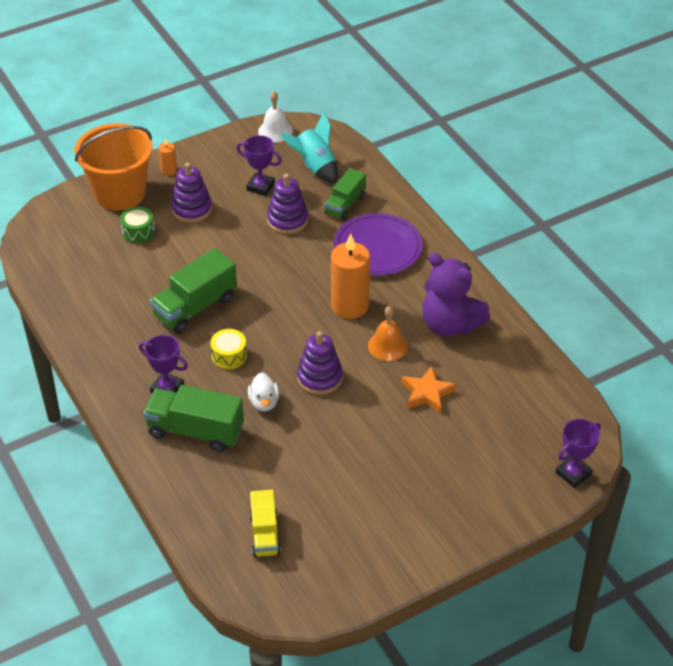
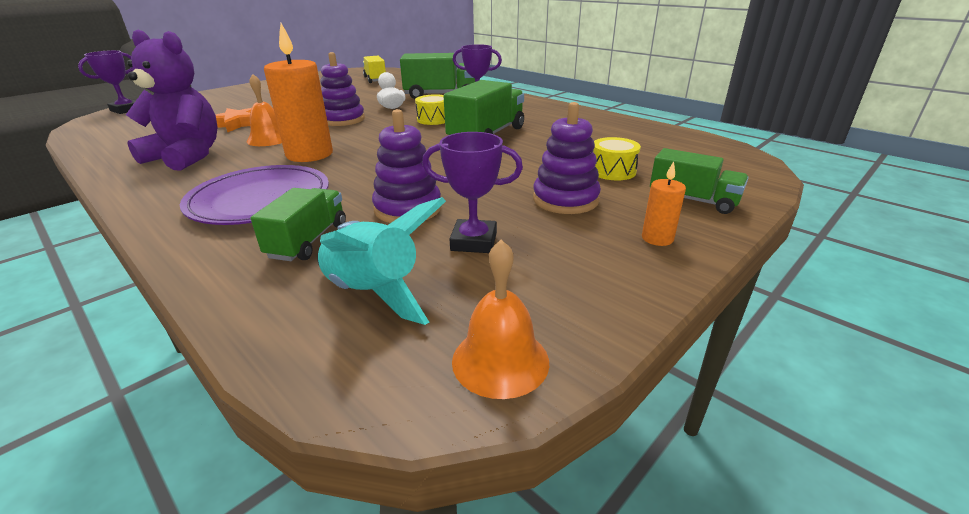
camera: 165 degrees right, 15 degrees down
(120, 193) = (692, 200): orange bucket -> green truck
(138, 232) = (612, 171): green drum -> yellow drum
(275, 131) = (500, 360): white bell -> orange bell

